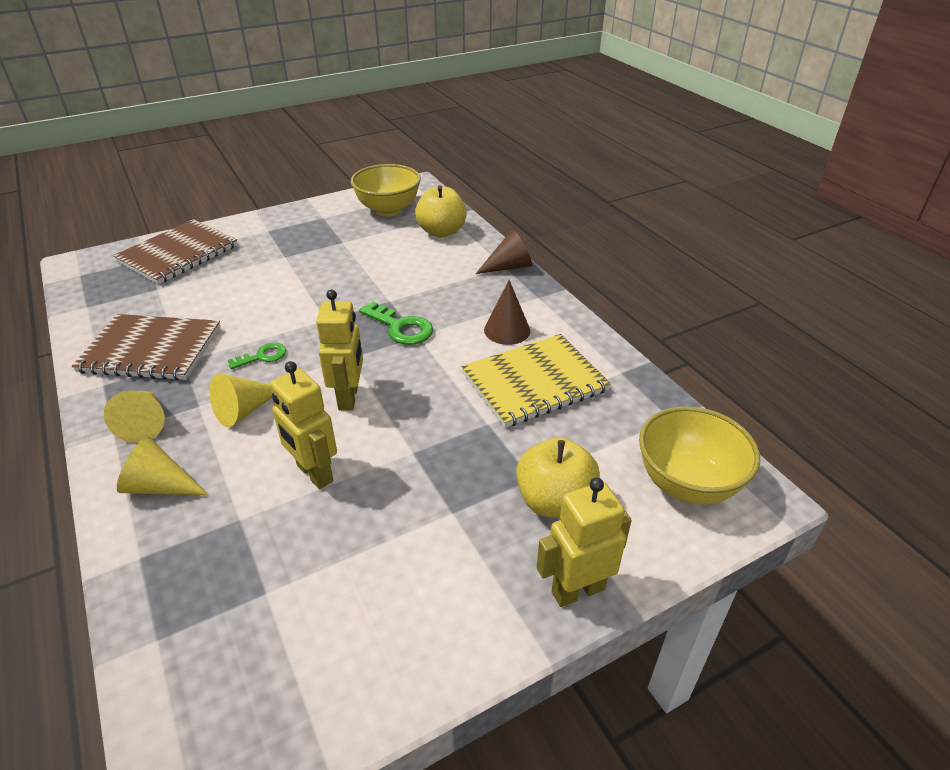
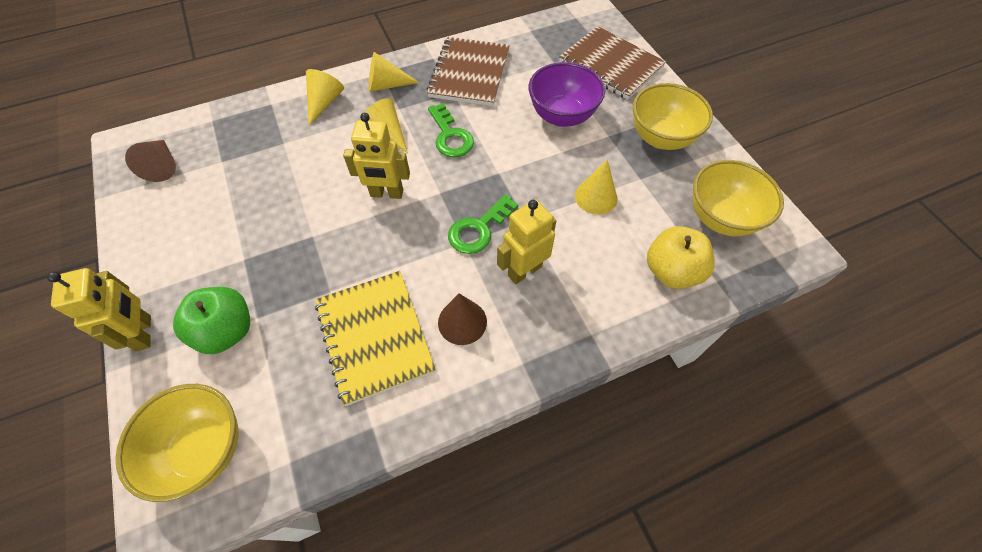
camera: 95 degrees right, 20 degrees up
(249, 282) = (562, 116): none -> purple bowl
(263, 356) = (450, 136): green key -> green key, size x1.59
(294, 230) = (661, 138): none -> yellow bowl
(314, 473) = (310, 177): yellow robot -> yellow robot (524, 270)
(363, 263) = (596, 197): none -> yellow cone
(509, 267) = (590, 338): brown cone -> brown cone (162, 166)
(554, 501) = (227, 331): yellow apple -> green apple

